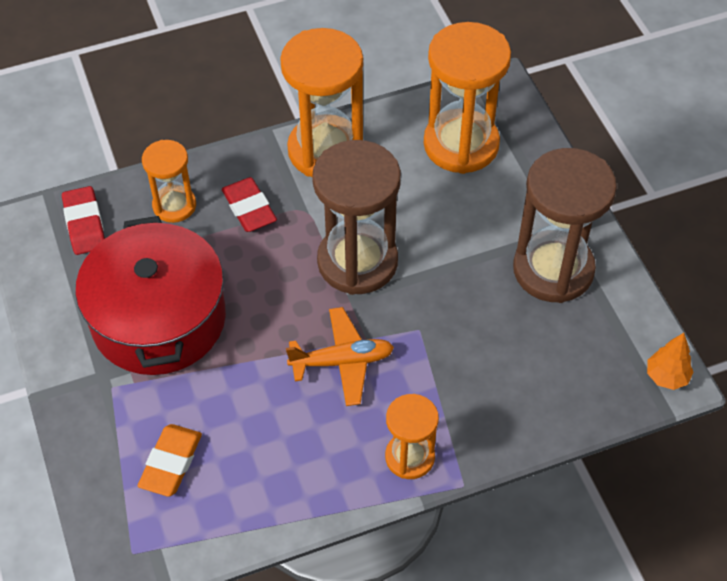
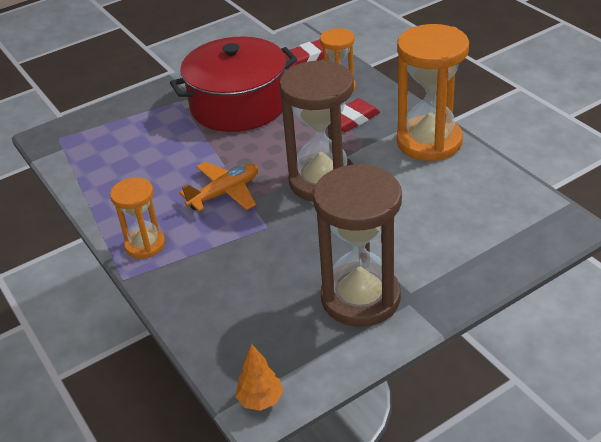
camera: 80 degrees right, 15 degrees down
(171, 463) = (125, 137): orange eraser -> none
(342, 361) = (225, 193): orange plane -> orange plane turned 105 degrees counterclockwise
(461, 144) = (480, 213): orange hourglass -> none

